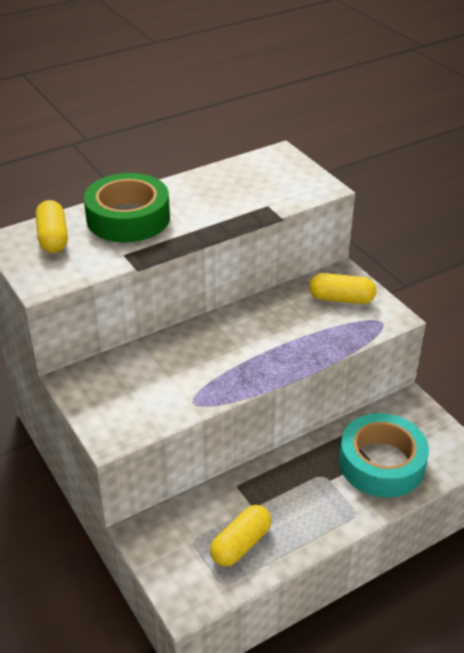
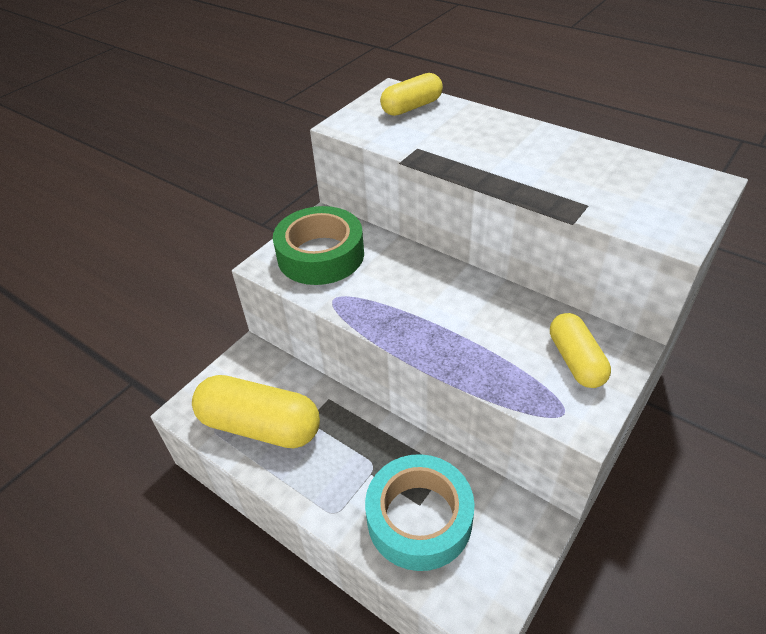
camera: 70 degrees right, 5 degrees up
(128, 218) = (476, 131): green tape -> green tape (320, 255)
(241, 544) = (260, 426): yellow capsule -> yellow capsule, size x1.71

